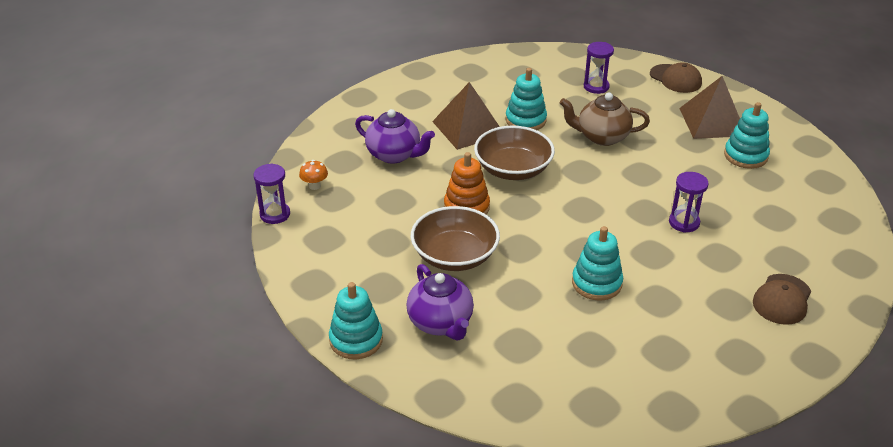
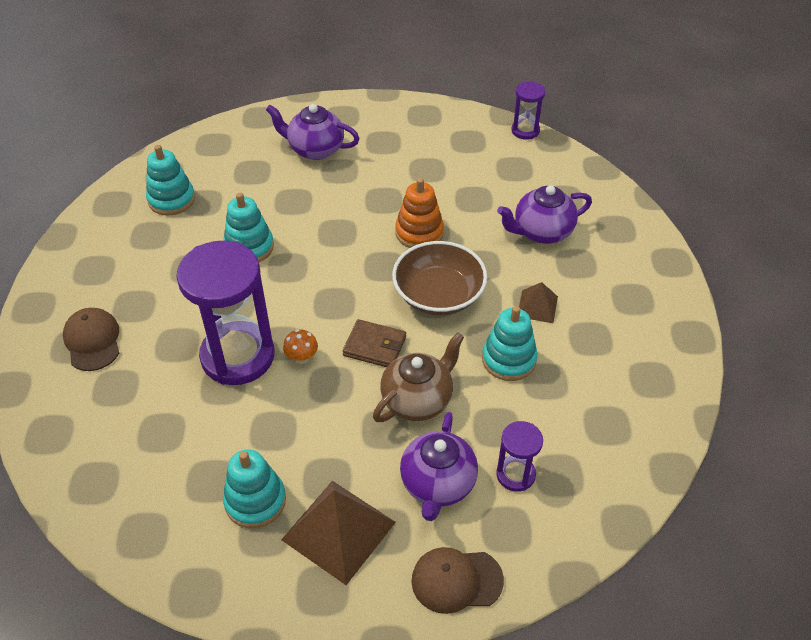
camera: 130 degrees right, 10 degrees up
(314, 186) = (542, 165): orange mushroom -> orange mushroom (302, 358)
(356, 340) = (348, 108): turquoise stacking toy -> turquoise stacking toy (171, 199)
(455, 255) = (371, 193): brown bowl -> none
(468, 128) = (537, 306): brown pyramid -> brown pyramid, size x0.54
(591, 172) = (374, 346): none -> brown wallet
(639, 106) = (437, 484): none -> purple teapot
(684, 222) = (238, 356): purple hourglass -> purple hourglass, size x2.08

